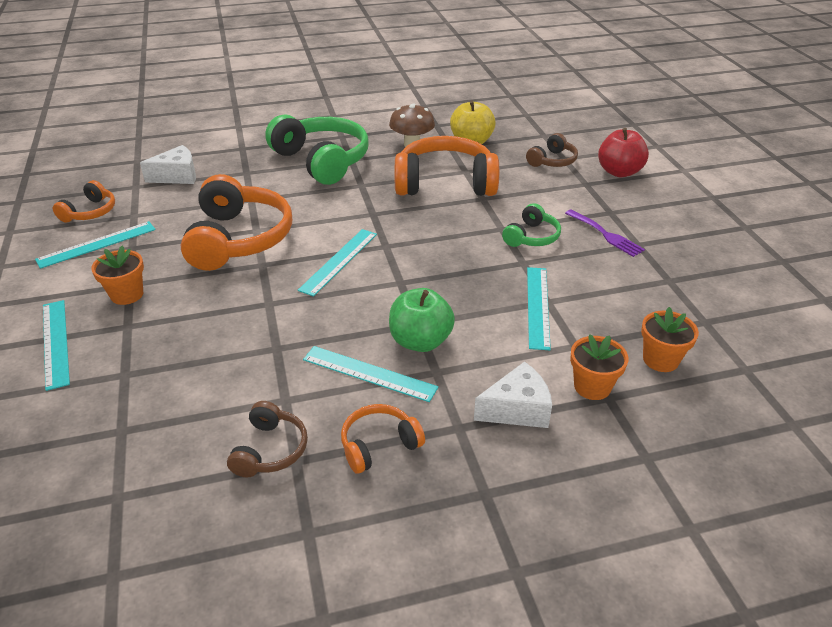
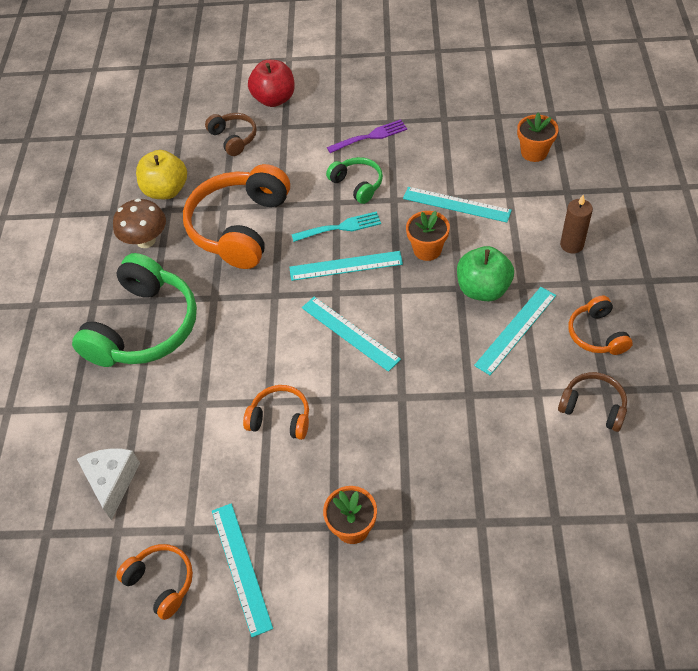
camera: 70 degrees left, 15 degrees up
(55, 343) = (419, 593): turquoise ruler -> turquoise ruler (346, 266)
(238, 239) = (280, 418): orange headphones -> orange headphones, size x0.50
(322, 161) = (144, 327): green headphones -> green headphones turned 135 degrees clockwise
(469, 235) = (340, 227): none -> turquoise fork
(517, 409) = (571, 245): white cheese -> brown candle
(592, 386) = (555, 197): orange flower pot -> orange flower pot (427, 250)

